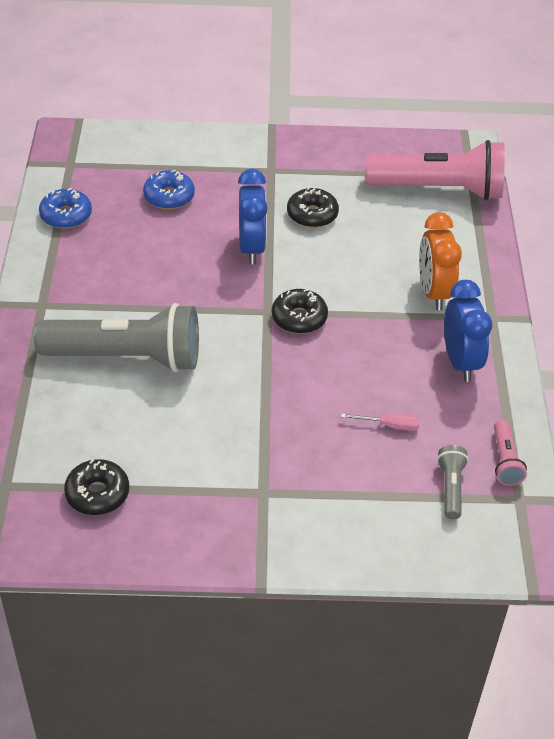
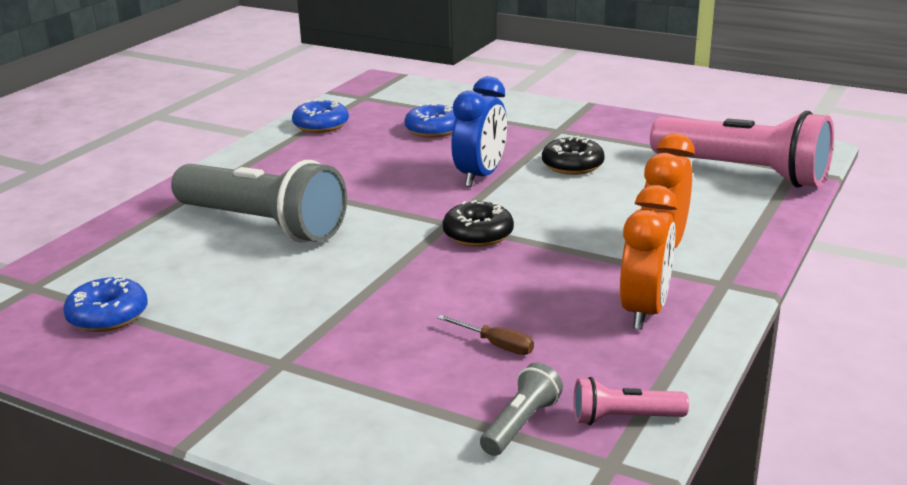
camera: 30 degrees right, 20 degrees down
(97, 493) = (108, 316): black donut -> blue donut
(389, 425) = (496, 345): pink screwdriver -> brown screwdriver
(460, 362) = (644, 311): blue clock -> orange clock
(505, 461) = (624, 418): pink flashlight -> pink flashlight turned 60 degrees clockwise

